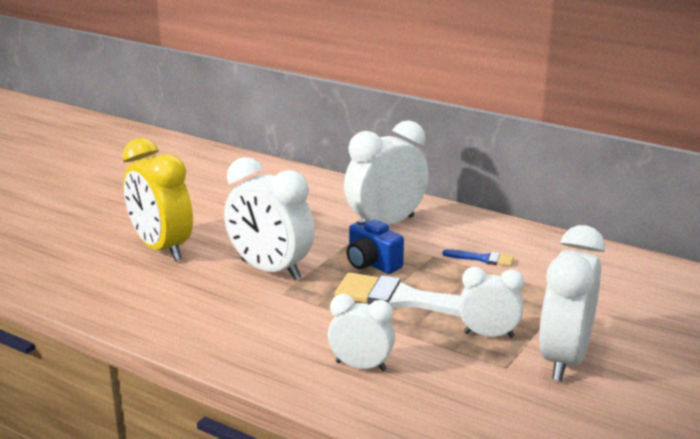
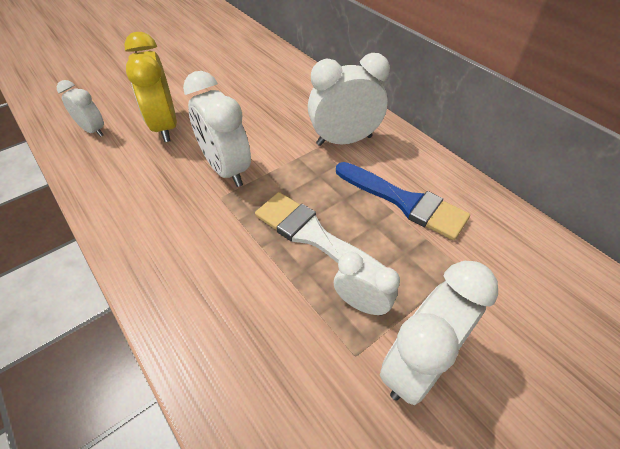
camera: 20 degrees right, 25 degrees up
(361, 366) = (228, 309): white clock -> white clock (93, 130)
(372, 264) = (308, 183): blue camera -> none
(482, 259) = (405, 202): blue brush -> blue brush, size x2.24

